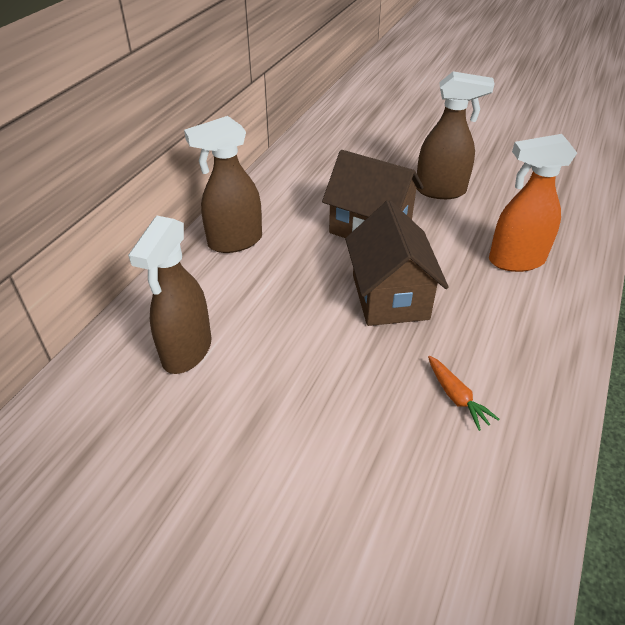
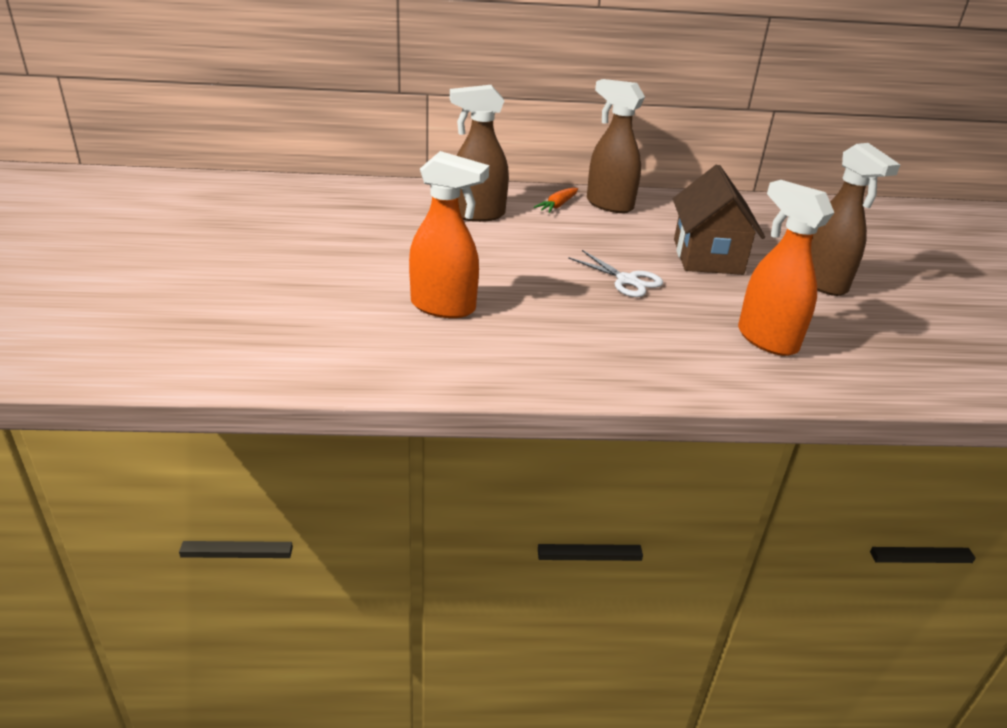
camera: 60 degrees right, 10 degrees down
(386, 467) = (444, 307): none -> orange spray bottle
(390, 297) = (627, 280): brown house -> white scissors
(456, 397) = (542, 328): orange carrot -> orange carrot (557, 206)

